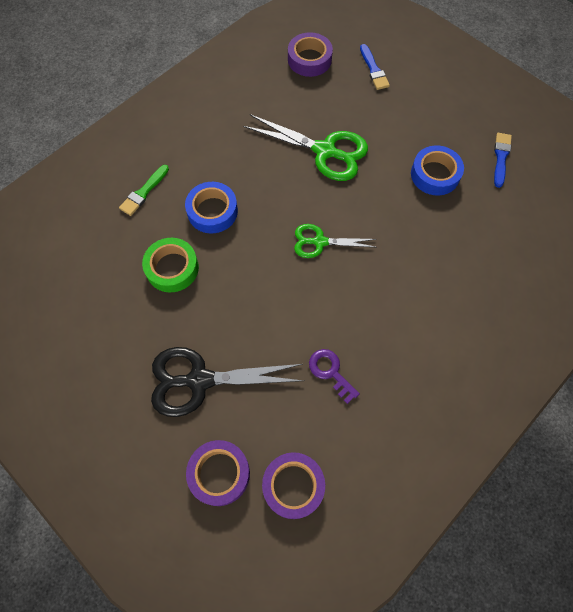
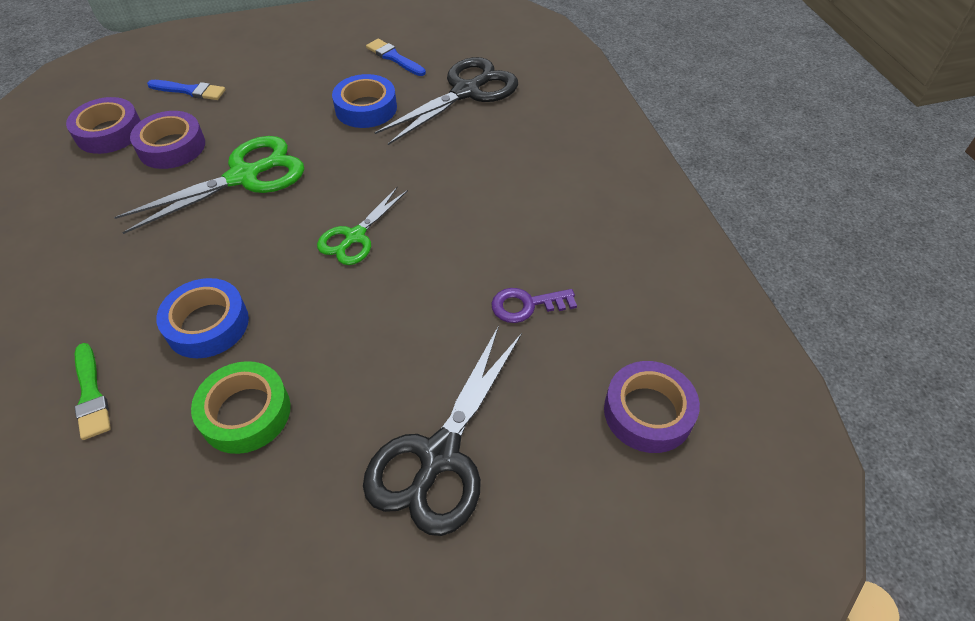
camera: 60 degrees left, 15 degrees down
(219, 473) = (587, 493): purple tape -> purple tape (172, 147)
(502, 225) = (466, 92): none -> black scissors

